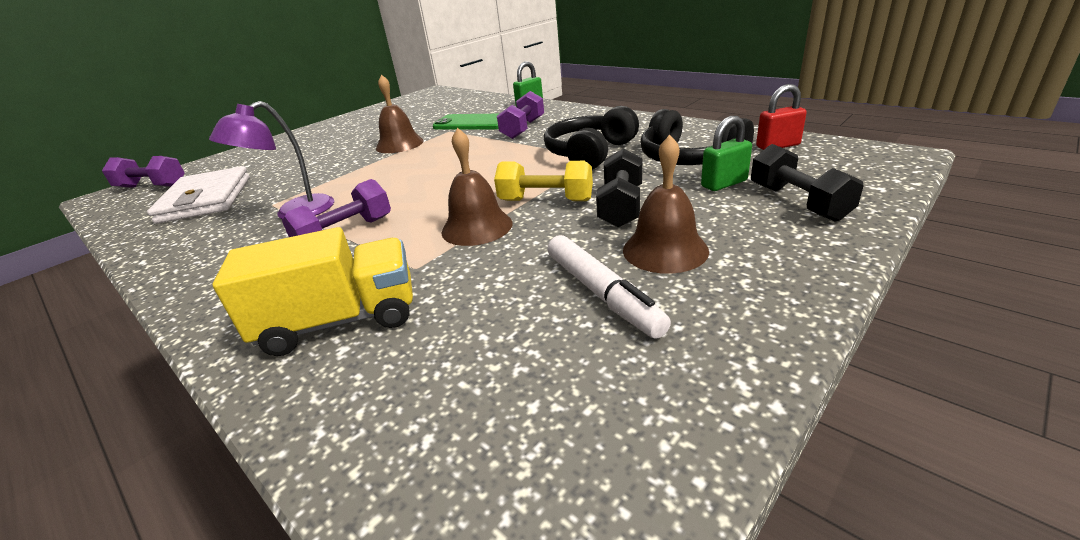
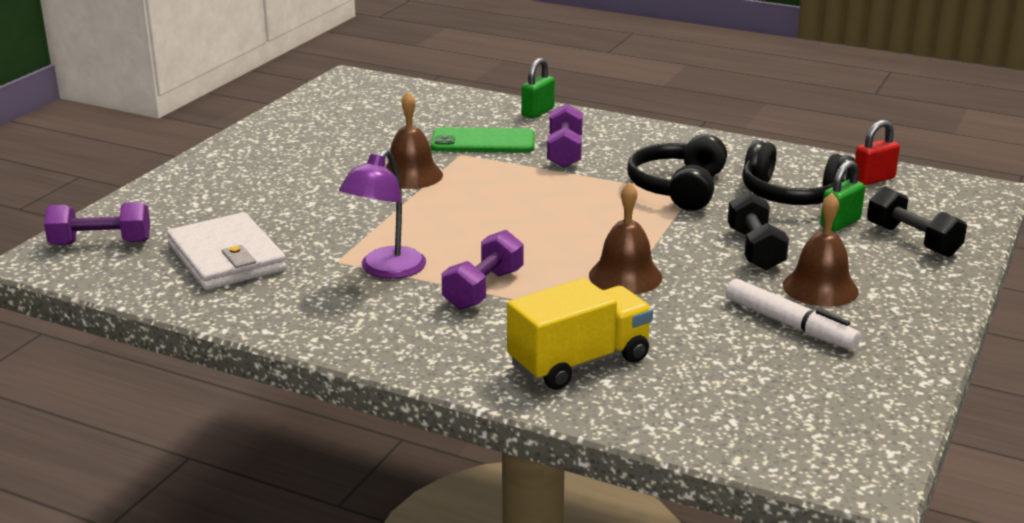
camera: 20 degrees left, 5 degrees down
(546, 200) = (674, 246): yellow dumbbell -> none

